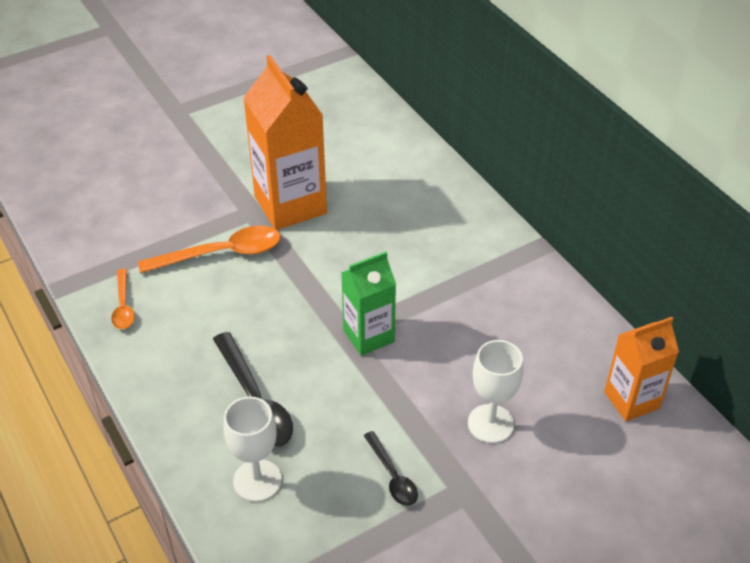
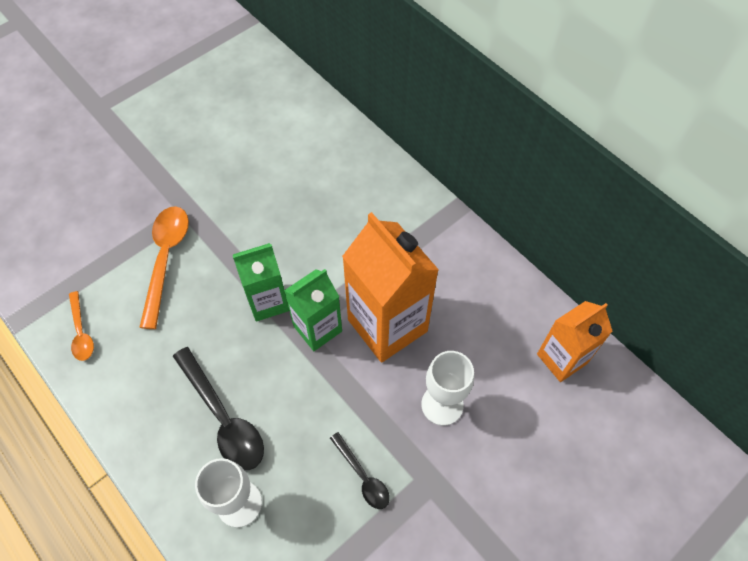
camera: 10 degrees left, 15 degrees up
(221, 254) = (166, 259): orange spoon -> orange spoon turned 60 degrees counterclockwise
(290, 205) = (222, 196): orange carton -> orange carton (387, 325)
(320, 305) = (268, 301): none -> green carton

